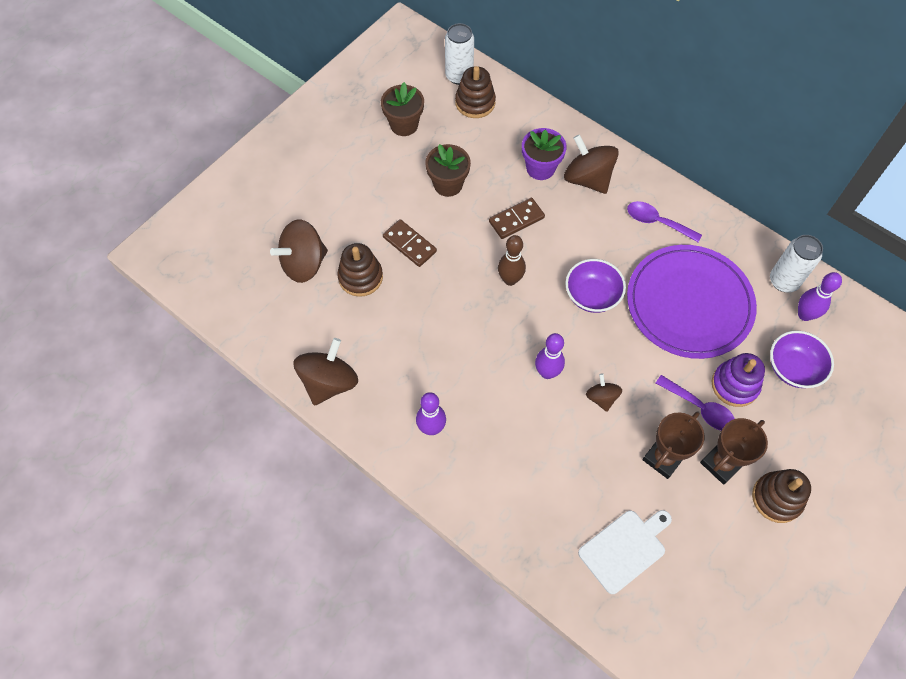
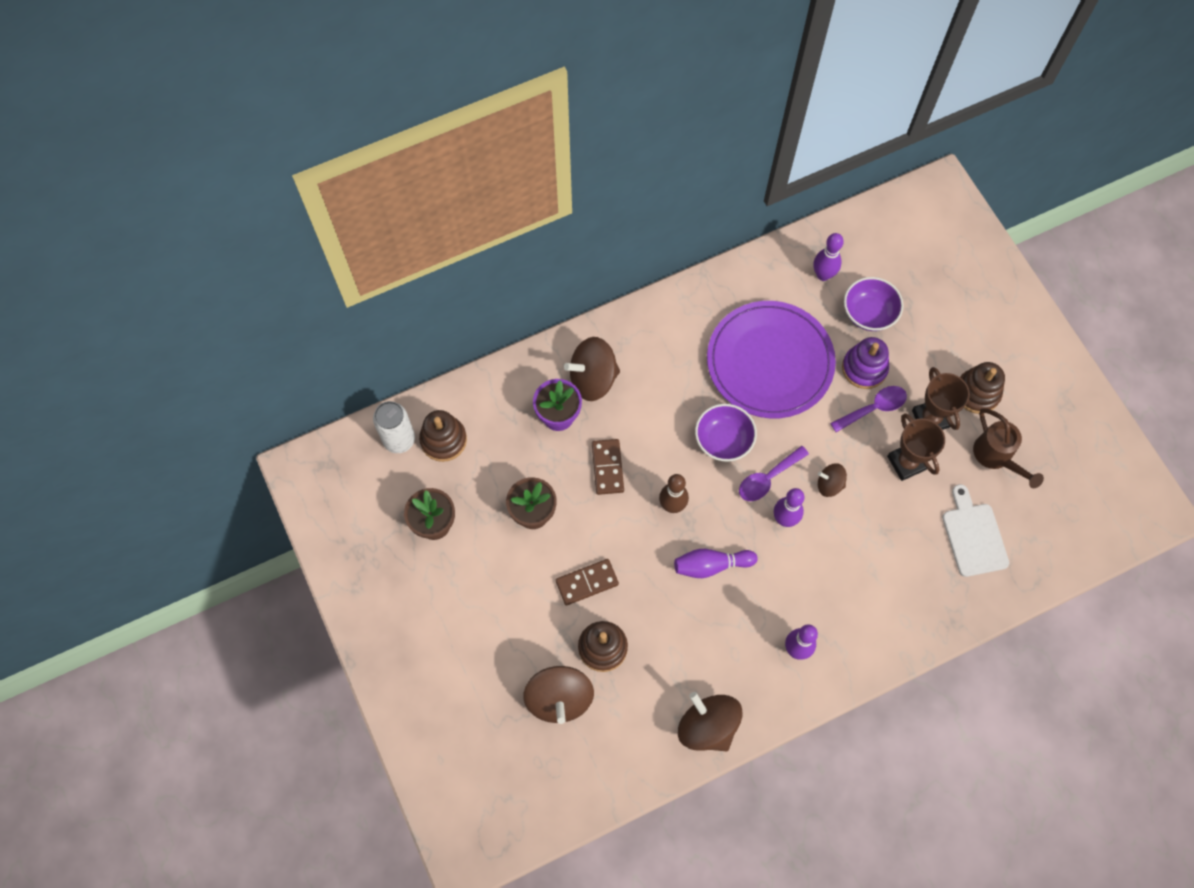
camera: 65 degrees left, 5 degrees up
(472, 330) = (711, 565): none -> purple bowling pin
(657, 222) = (672, 343): purple spoon -> purple spoon (768, 478)
(720, 542) = (996, 457): none -> brown watering can
(783, 281) = (783, 272): white can -> none

